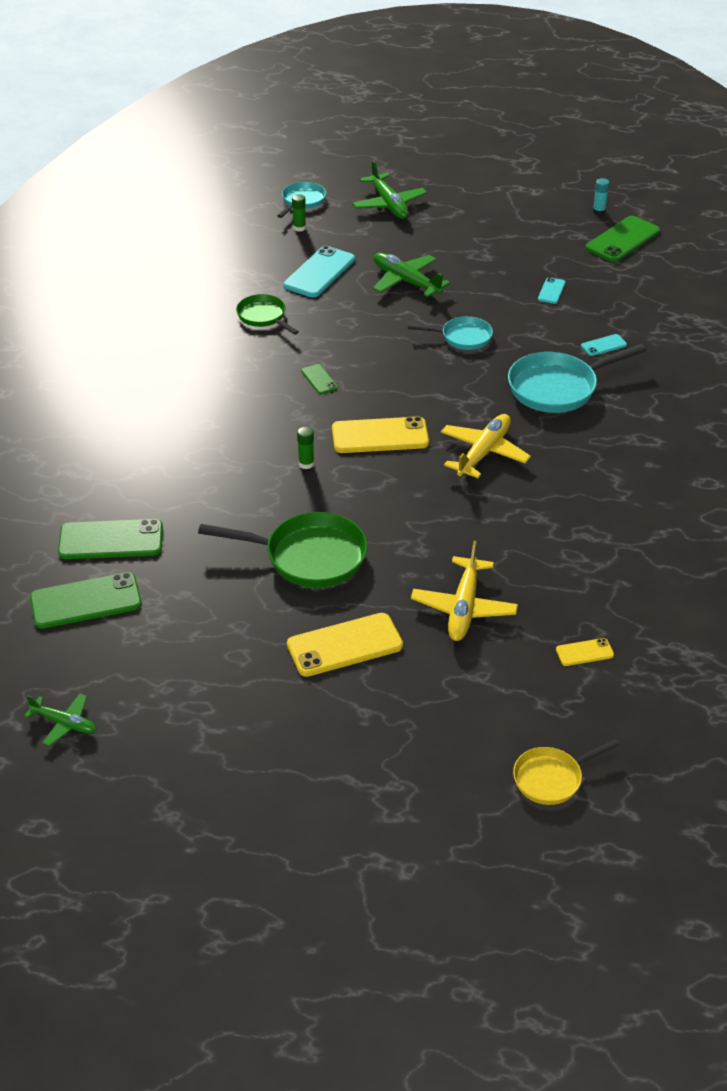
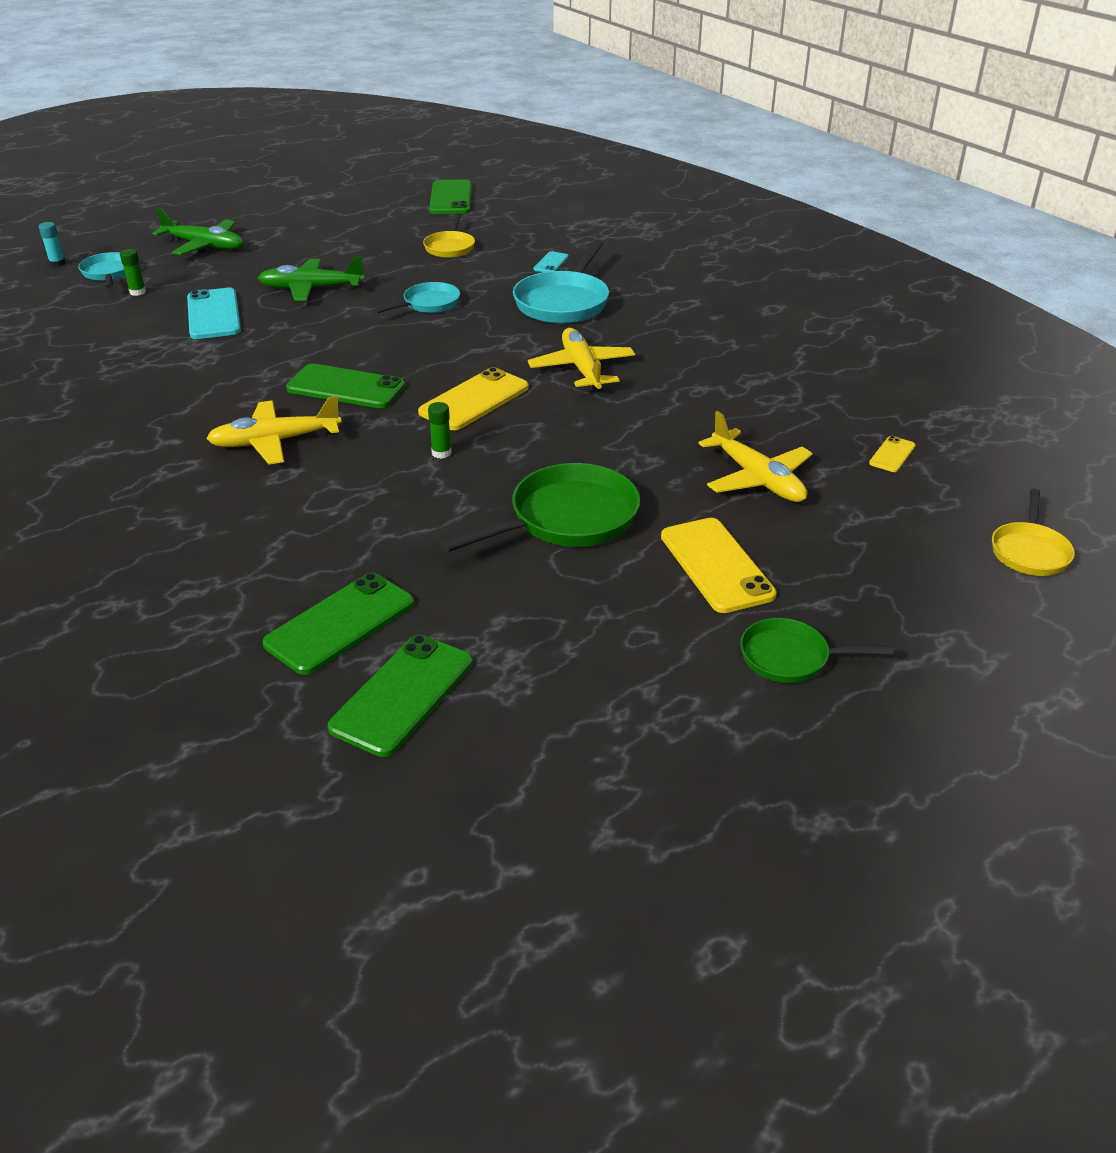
camera: 45 degrees left, 5 degrees down
(64, 723) = (571, 825): green plane -> none
(229, 397) = (275, 441): none -> yellow plane
(264, 317) = (208, 367): green pan -> green pan (791, 658)
(319, 379) = (346, 387): green phone -> green phone, size x2.02
(344, 645) = (716, 565): yellow phone -> yellow phone turned 45 degrees counterclockwise
(551, 291) = (450, 247): turquoise phone -> yellow pan
(599, 211) = (402, 189): turquoise glue stick -> turquoise glue stick (57, 263)

